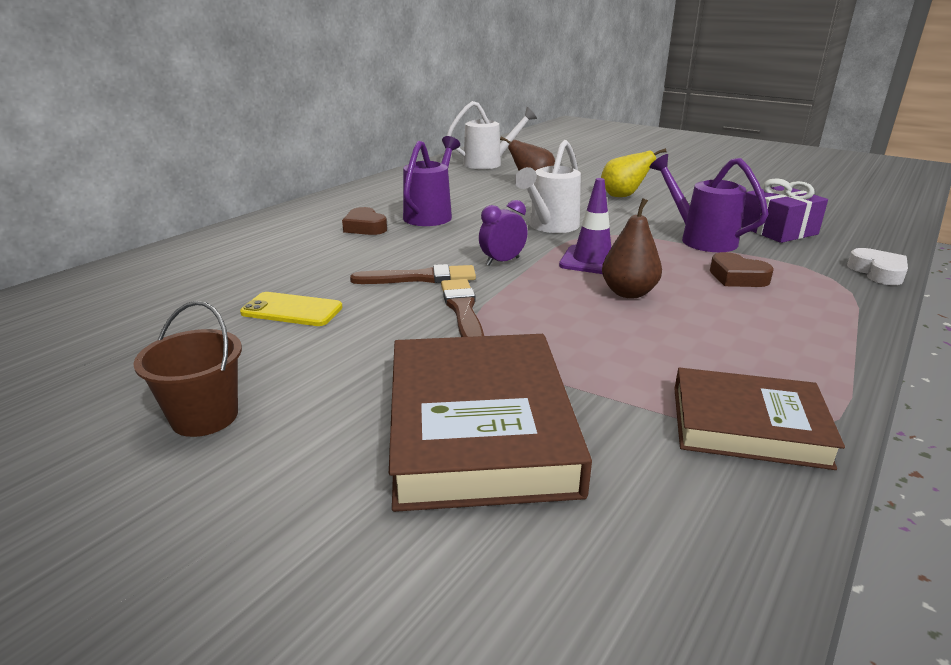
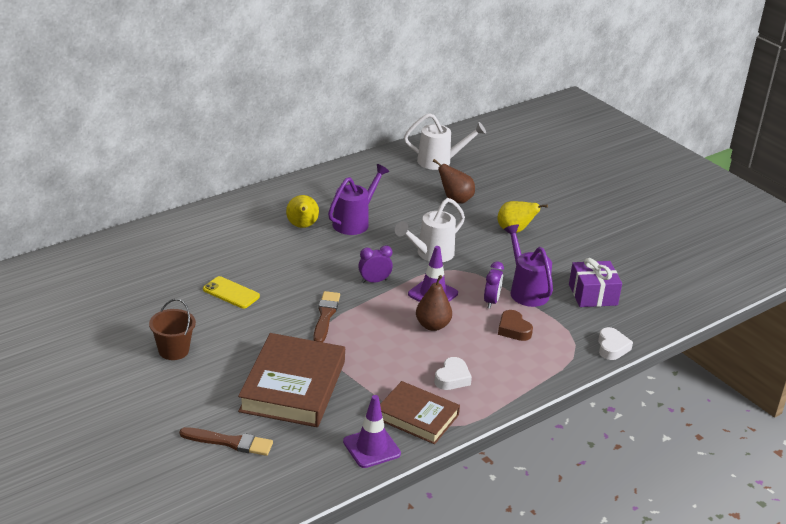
camera: 15 degrees right, 5 degrees up
(365, 227) = (302, 226): brown heart -> yellow pear
(420, 278) = (314, 284): brown brush -> brown brush (230, 442)
(673, 255) = (491, 301): none -> purple clock
(731, 351) = (452, 378): none -> white heart
(733, 514) = (371, 448): none -> purple traffic cone

